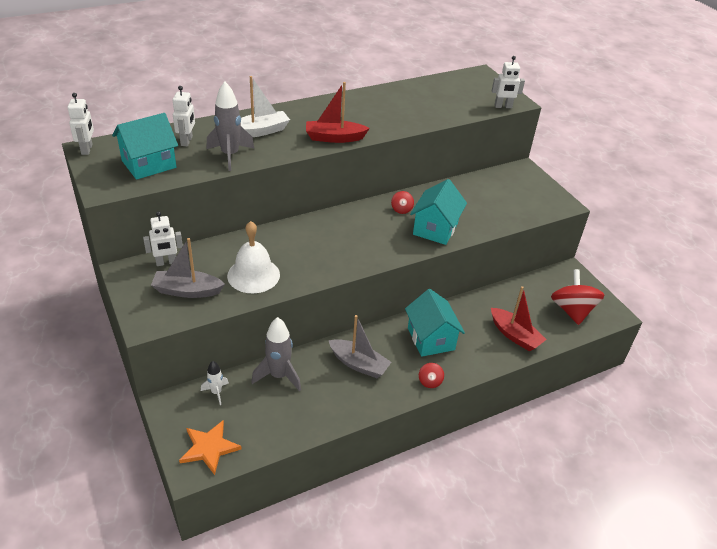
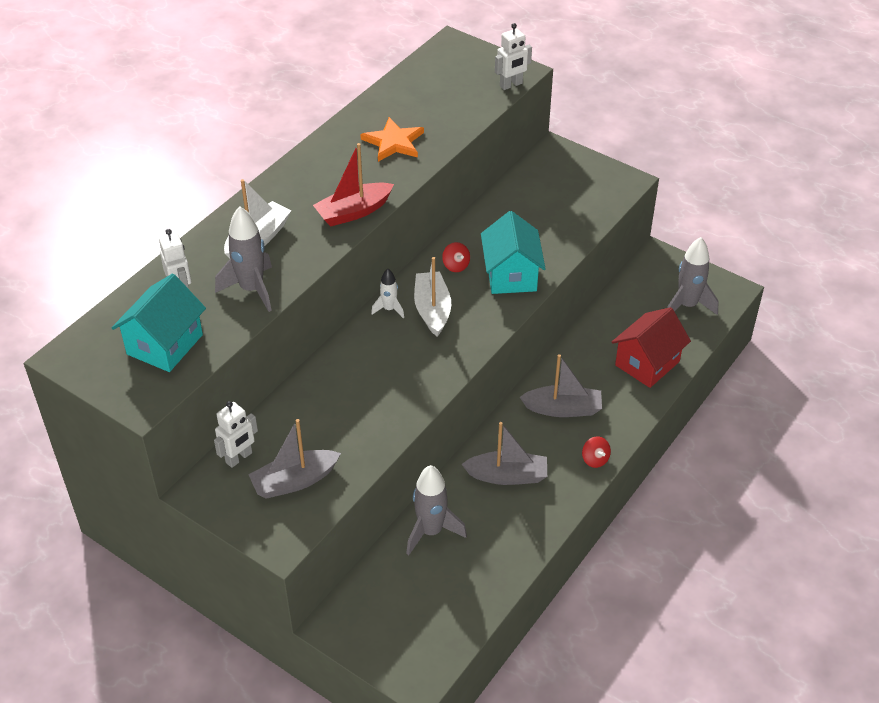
camera: 25 degrees left, 5 degrees up
(87, 149) = (67, 357): white robot -> none
(209, 448) = (418, 648): orange star -> orange star (393, 142)
(216, 392) = (377, 584): white rocket -> white rocket (389, 309)
(253, 275) = (353, 426): white bell -> none
(364, 228) = (432, 310): none -> white boat
(431, 339) = (563, 409): turquoise house -> grey boat
(515, 335) = (647, 363): red boat -> red house
(572, 310) = (687, 305): red spinning top -> grey rocket

